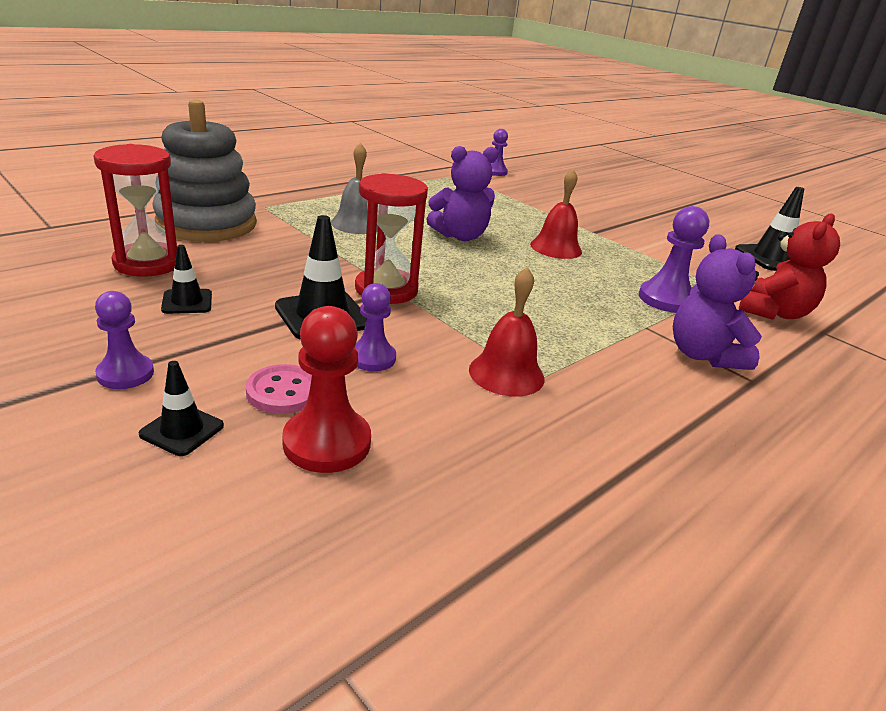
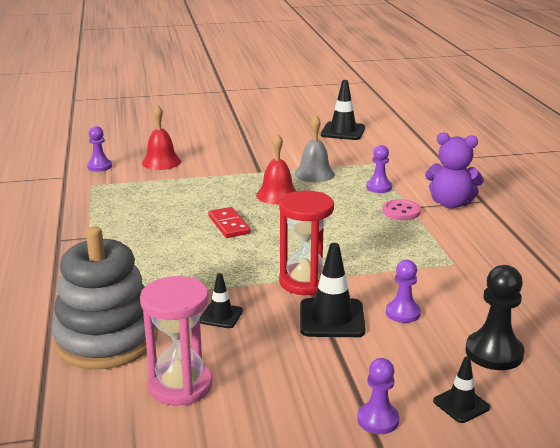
camera: 55 degrees left, 5 degrees down
(148, 263) = (180, 386): red hourglass -> pink hourglass
(187, 302) = (273, 375): black traffic cone -> black traffic cone (221, 316)
(283, 391) = (430, 357): pink button -> pink button (401, 211)
(327, 443) = (494, 353): red pawn -> black pawn
(357, 224) = (168, 263): grey bell -> grey bell (314, 174)
(460, 236) = (229, 225): purple teddy bear -> red domino
(506, 374) = (443, 271): red bell -> red bell (161, 162)
(666, 299) = (379, 187): purple pawn -> purple pawn, size x0.66
(773, 313) = (413, 163): red teddy bear -> none

